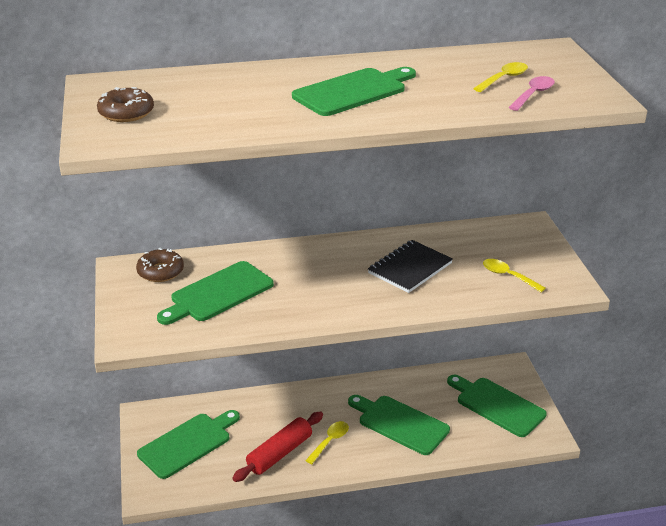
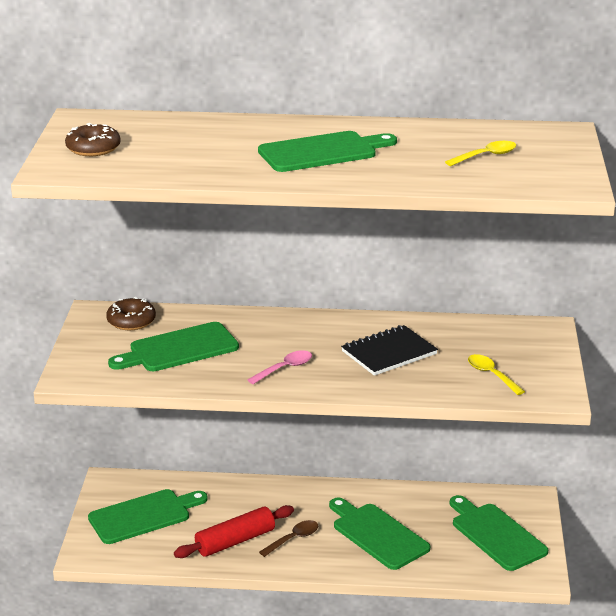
camera: 15 degrees right, 5 degrees down
(330, 441) = (293, 539): yellow spoon -> brown spoon
(533, 94) = (505, 174): pink spoon -> pink spoon (285, 368)

